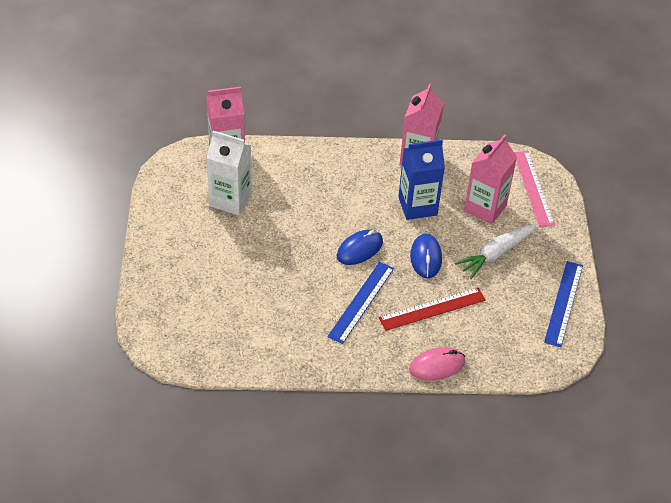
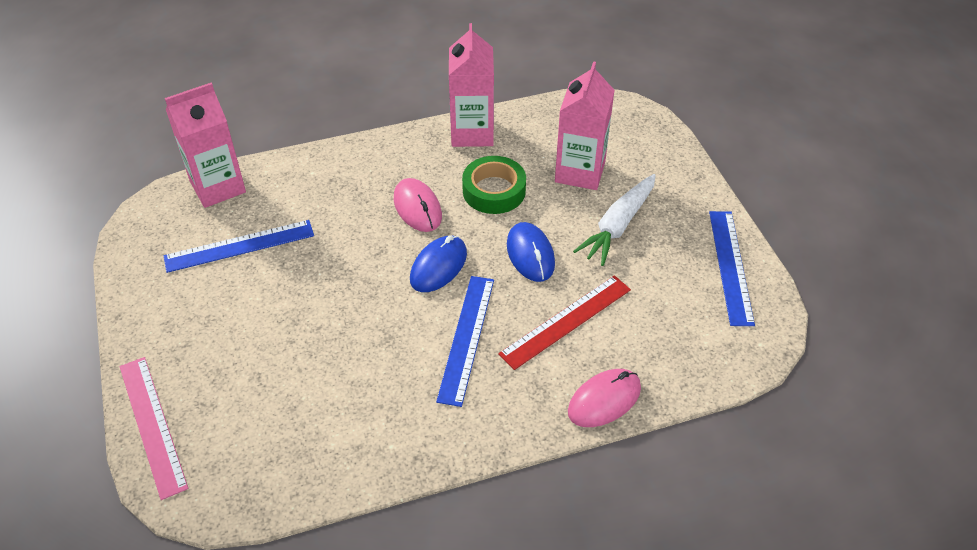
camera: 15 degrees left, 0 degrees up
(230, 200) = (239, 246): white carton -> blue ruler
(359, 204) = (417, 207): none -> pink mouse
(417, 206) = (494, 191): blue carton -> green tape
(533, 188) = (628, 133): pink ruler -> pink ruler (152, 425)

